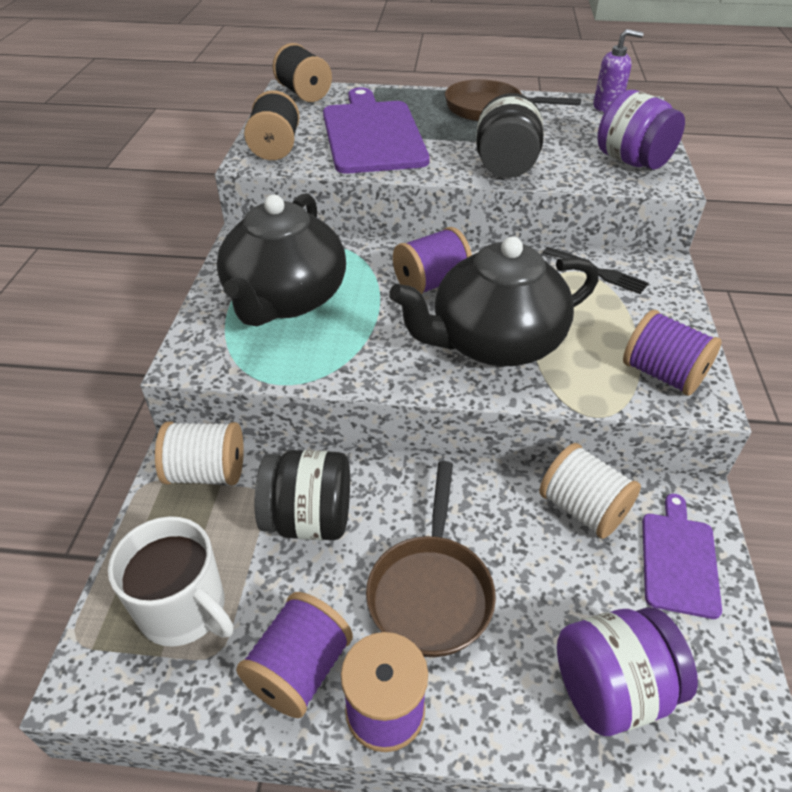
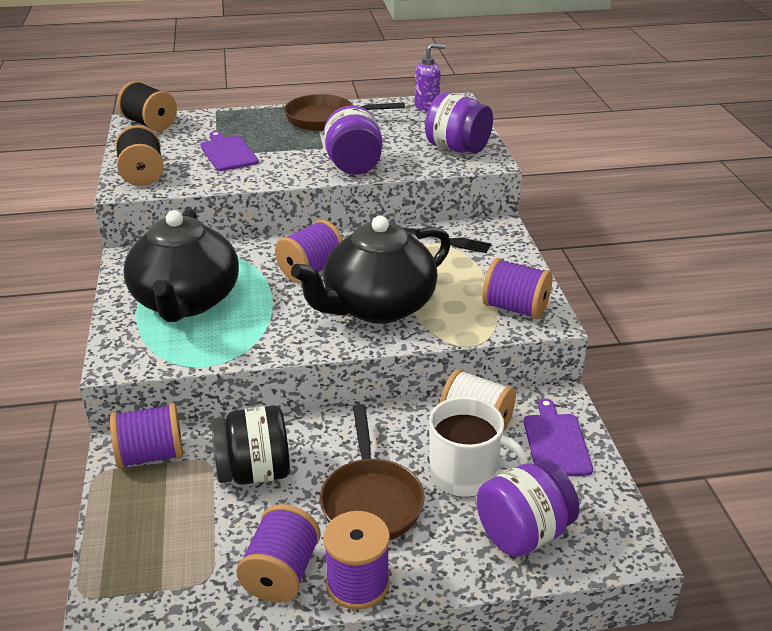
camera: 15 degrees left, 10 degrees down
(184, 609) = (170, 554): white mug -> white mug (465, 475)
(207, 472) = (151, 455): white spool -> purple spool
(372, 134) = (228, 153): purple cutting board -> purple cutting board, size x0.53
(505, 167) = (354, 166): black jar -> purple jar

